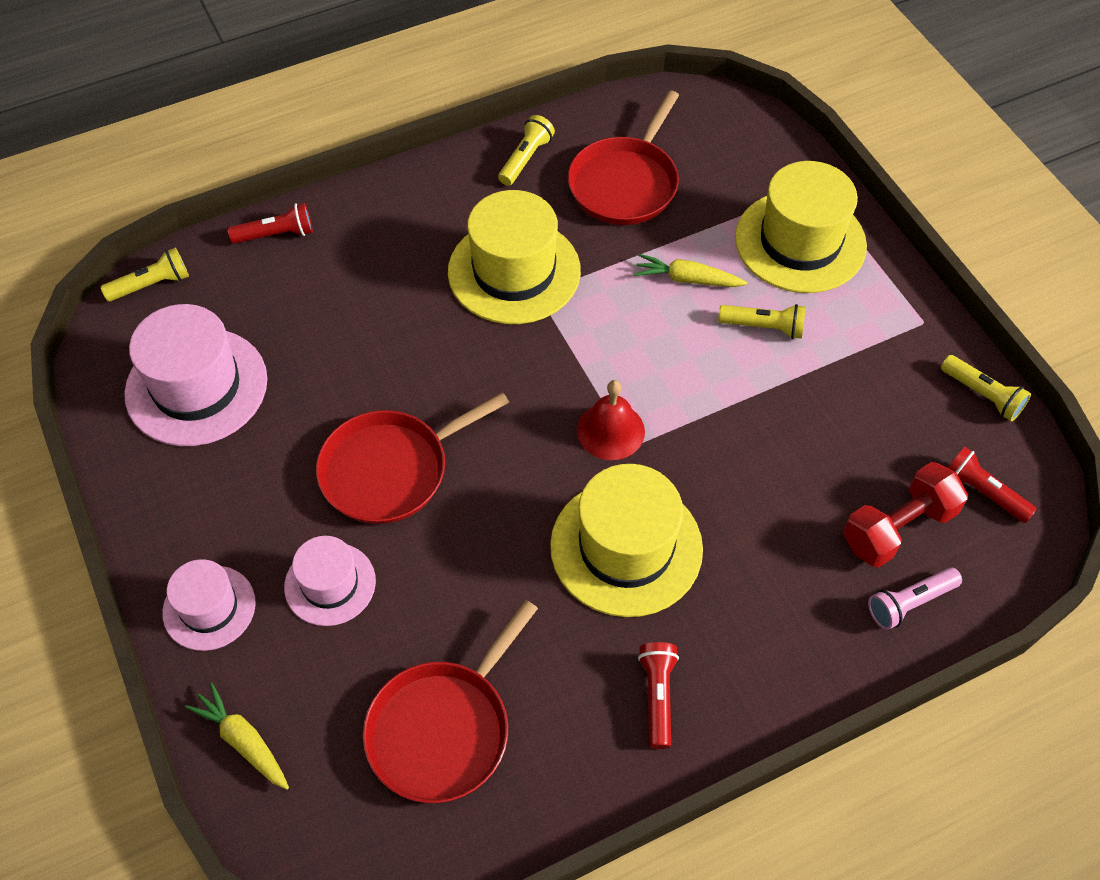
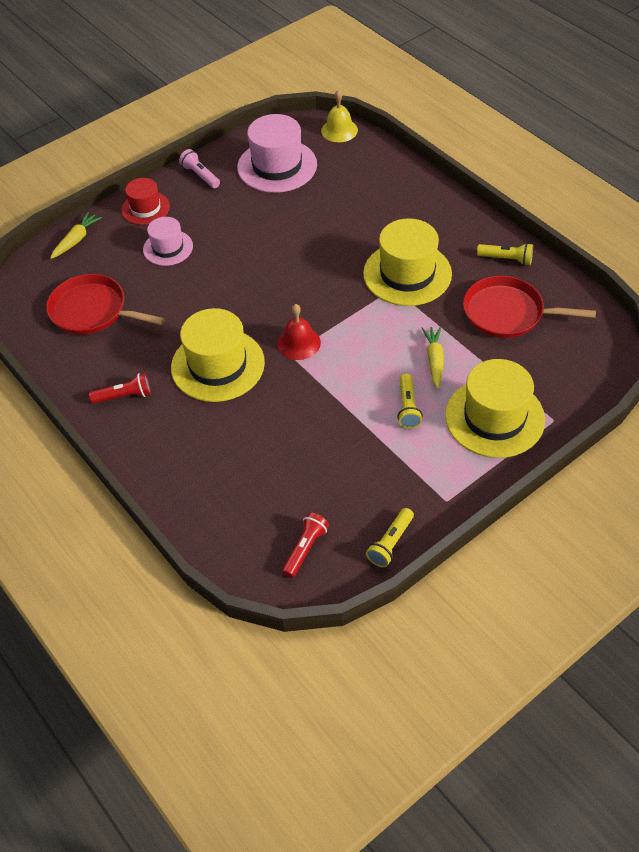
camera: 80 degrees right, 5 degrees down
(152, 285) = (339, 130): yellow flashlight -> yellow bell
(209, 608) = (145, 208): pink hat -> red hat
(276, 235) = (394, 166): red flashlight -> none
(391, 469) = (244, 254): red pan -> none
(898, 527) = (264, 501): red dumbbell -> none
(909, 603) = (208, 513): pink flashlight -> pink flashlight (200, 175)

